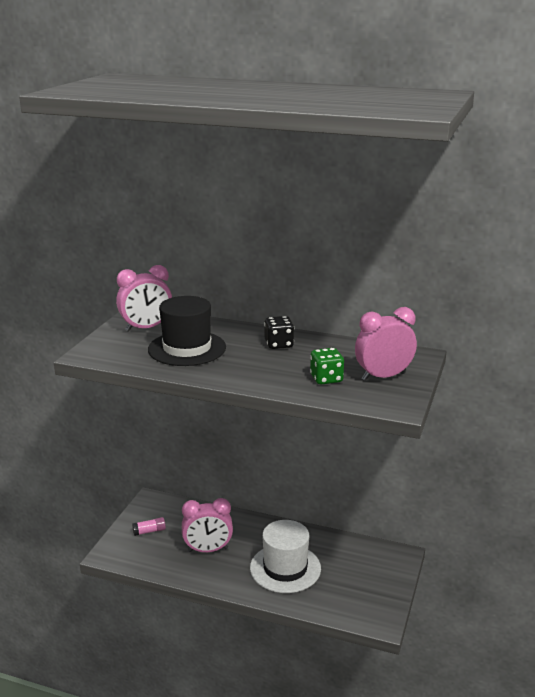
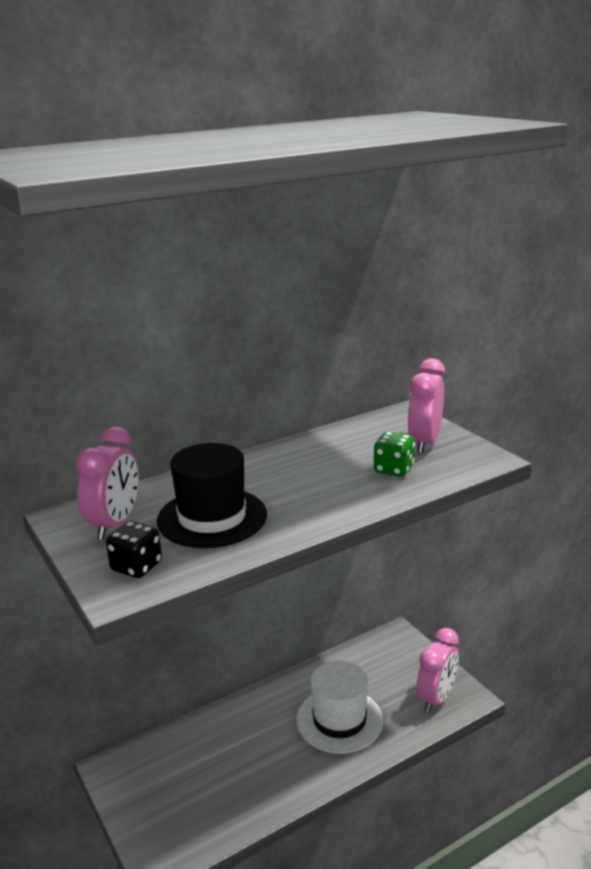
camera: 50 degrees left, 0 degrees up
(149, 531) = (162, 799): pink glue stick -> none
(208, 550) = (250, 764): pink clock -> pink clock (436, 698)
(279, 344) = (285, 464): black dice -> black dice (136, 566)

